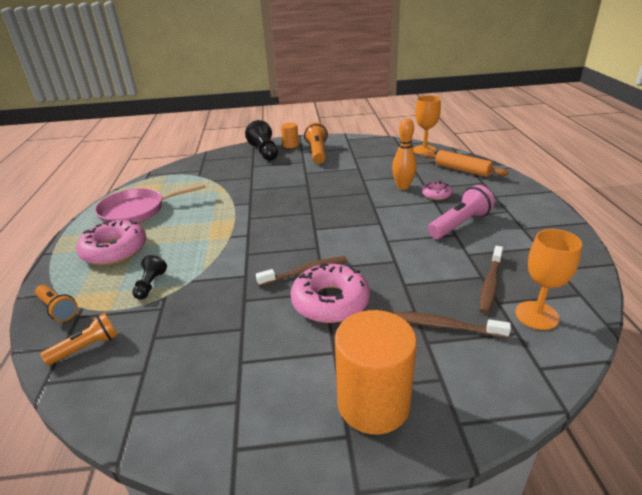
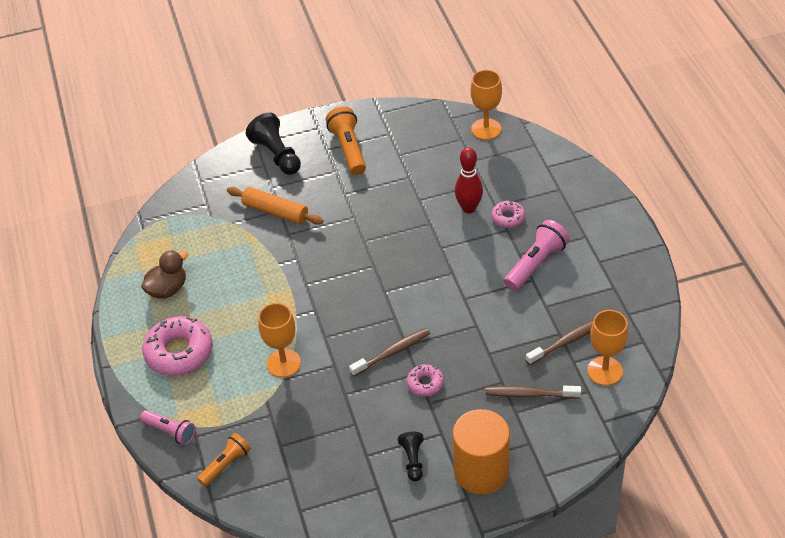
camera: 10 degrees left, 15 degrees up
(58, 309) = (170, 432): orange flashlight -> pink flashlight
(137, 211) = (167, 289): pink pan -> brown duck
(150, 285) = (245, 391): black pawn -> black pawn (413, 460)
(199, 268) = (283, 363): none -> orange goblet
(290, 145) = (307, 135): orange cylinder -> none
(330, 301) = (425, 383): pink donut -> pink donut, size x0.52
(403, 187) = (469, 208): orange bowling pin -> red bowling pin
(462, 170) = (535, 167): orange rolling pin -> orange rolling pin (275, 211)
(490, 284) = (566, 342): brown toothbrush -> brown toothbrush turned 135 degrees counterclockwise

